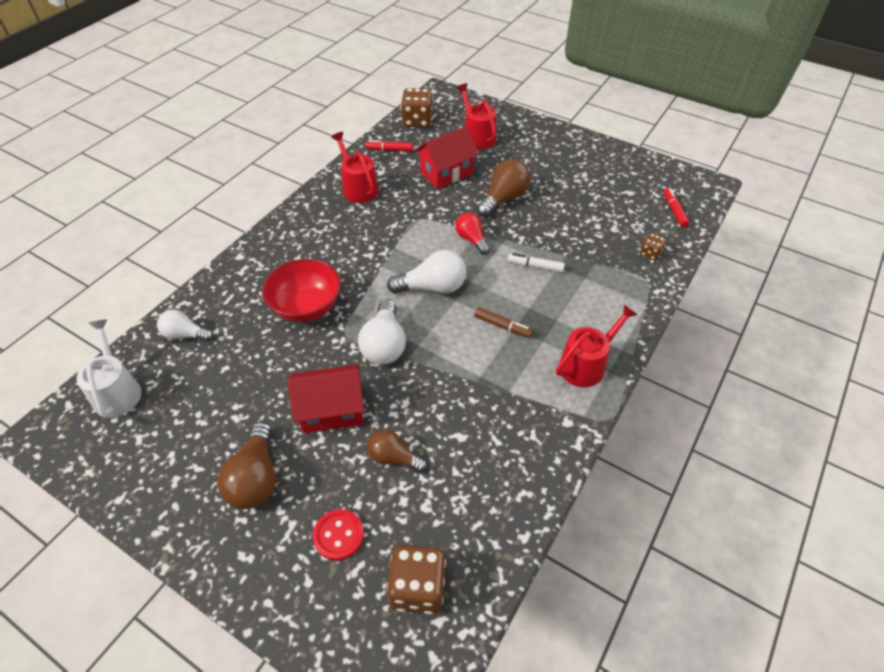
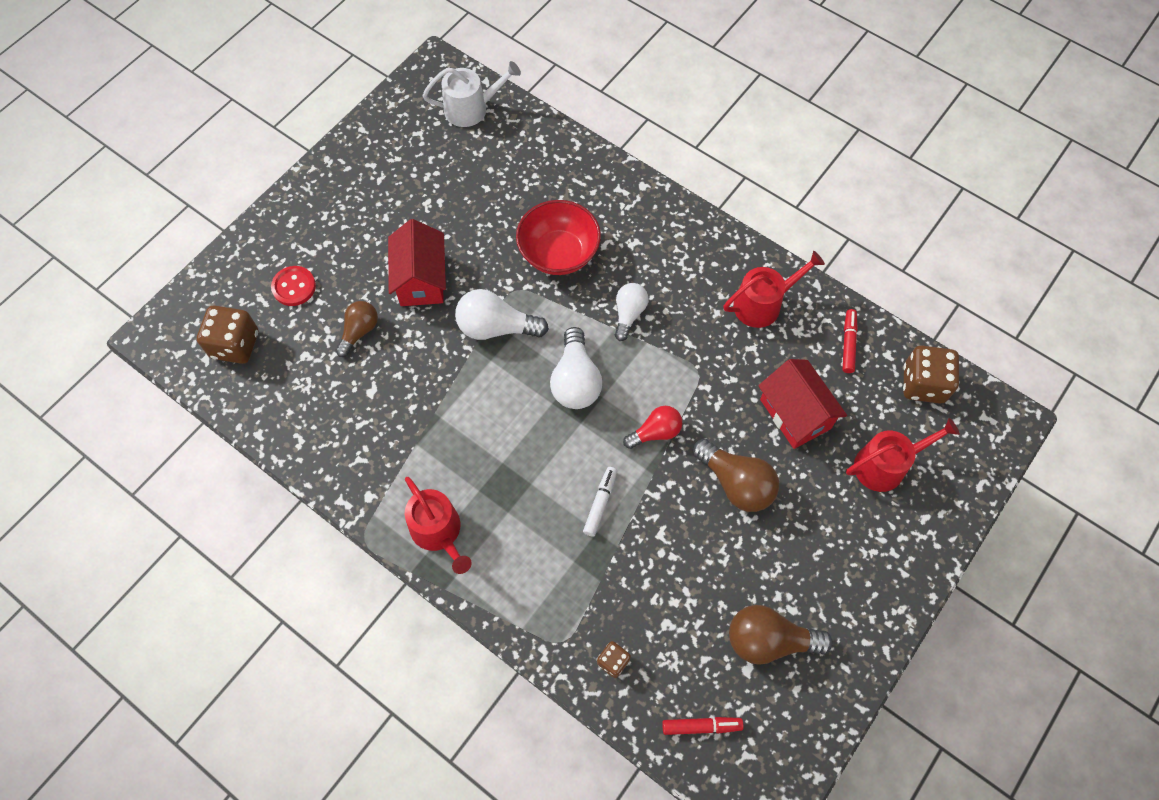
camera: 95 degrees right, 15 degrees up
(185, 335) = (533, 151): white light bulb -> white light bulb (629, 314)
(255, 478) = (360, 223): brown light bulb -> brown light bulb (769, 640)
(502, 326) = (506, 450): brown marker -> none

